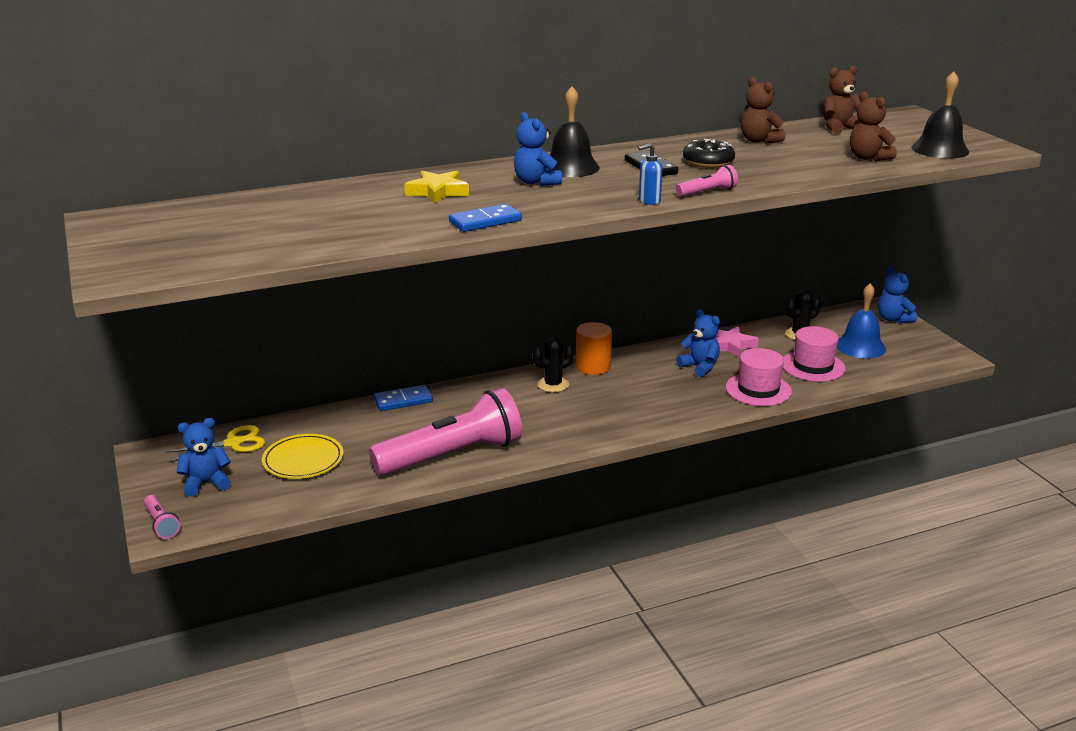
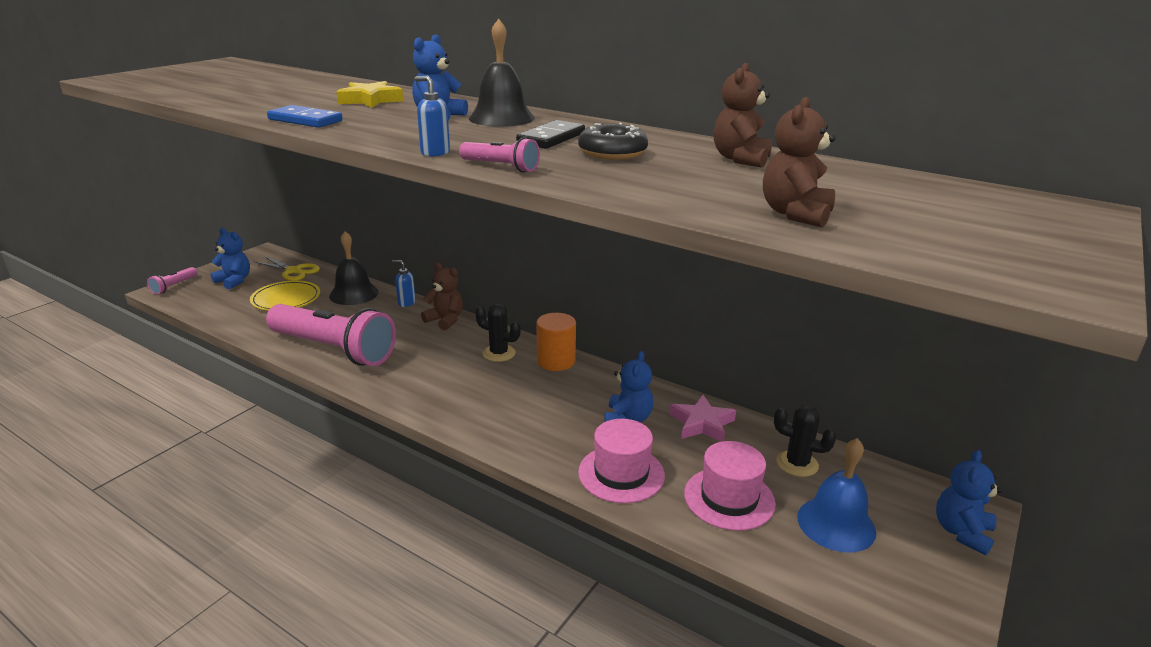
camera: 55 degrees right, 0 degrees up
(403, 401) = (406, 303): blue domino -> blue soap dispenser
(839, 128) = (892, 184): brown teddy bear -> brown teddy bear (445, 320)
(940, 149) = (947, 250): black bell -> black bell (354, 294)

